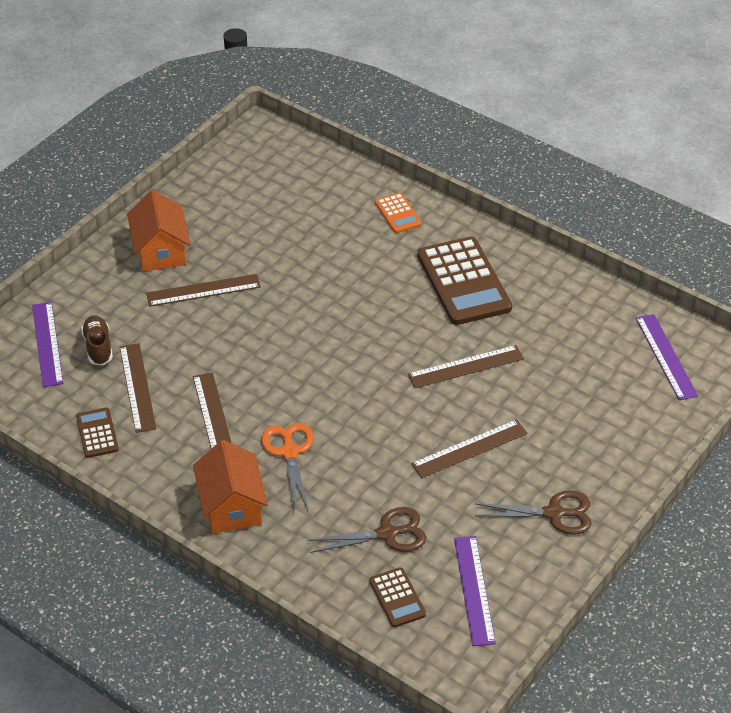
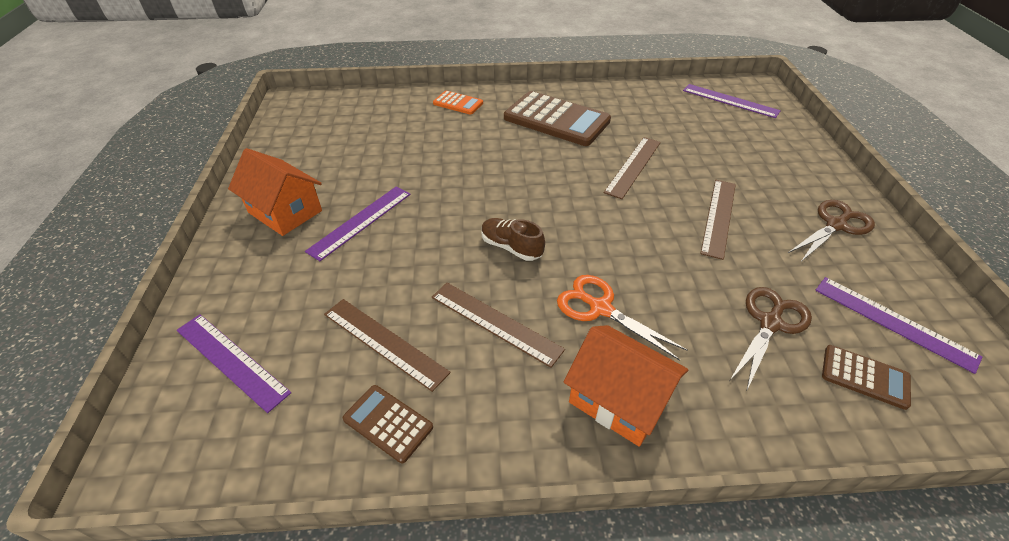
camera: 40 degrees left, 0 degrees up
(98, 347) = (299, 328): brown shoe -> brown shoe (511, 247)
(203, 290) = (360, 221): brown ruler -> purple ruler

